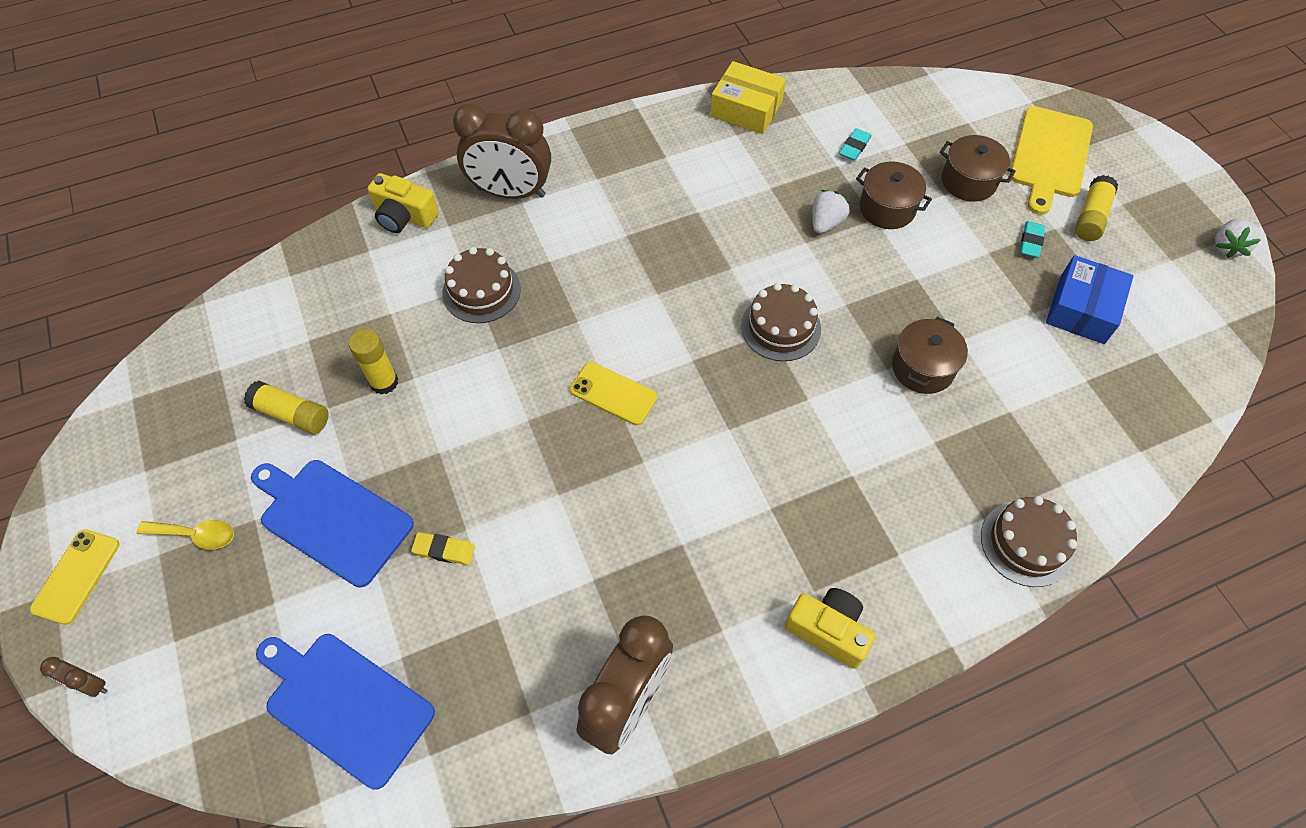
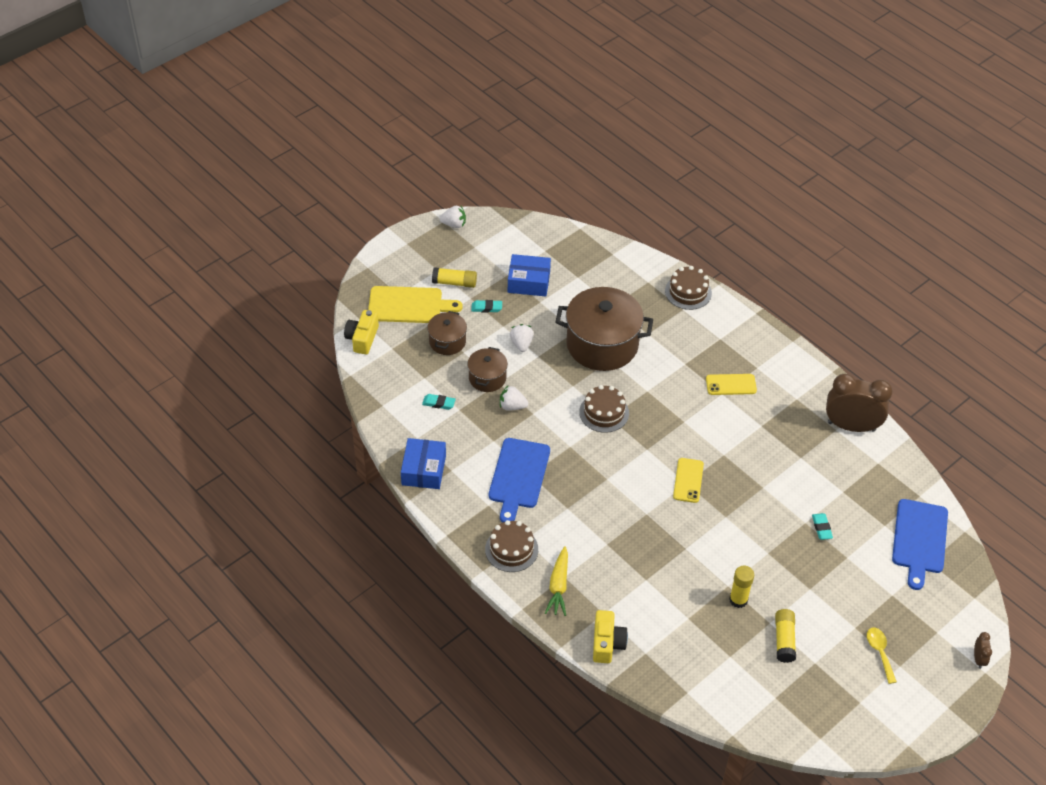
camera: 110 degrees left, 10 degrees down
(76, 576) = (934, 701): yellow phone -> yellow phone (731, 385)
(332, 518) = (833, 588): blue cutting board -> blue cutting board (518, 476)
(444, 550) = (821, 528): yellow eraser -> turquoise eraser
(481, 291) = (648, 573): brown cake -> brown cake (511, 549)
(511, 192) = (558, 586): brown clock -> yellow carrot
(746, 109) = (424, 470): yellow box -> blue box
(828, 630) = (774, 358): yellow camera -> yellow camera (362, 338)
(922, 368) = (602, 344): brown pot -> brown pot, size x1.95
(946, 264) = (521, 344): none -> white strawberry

